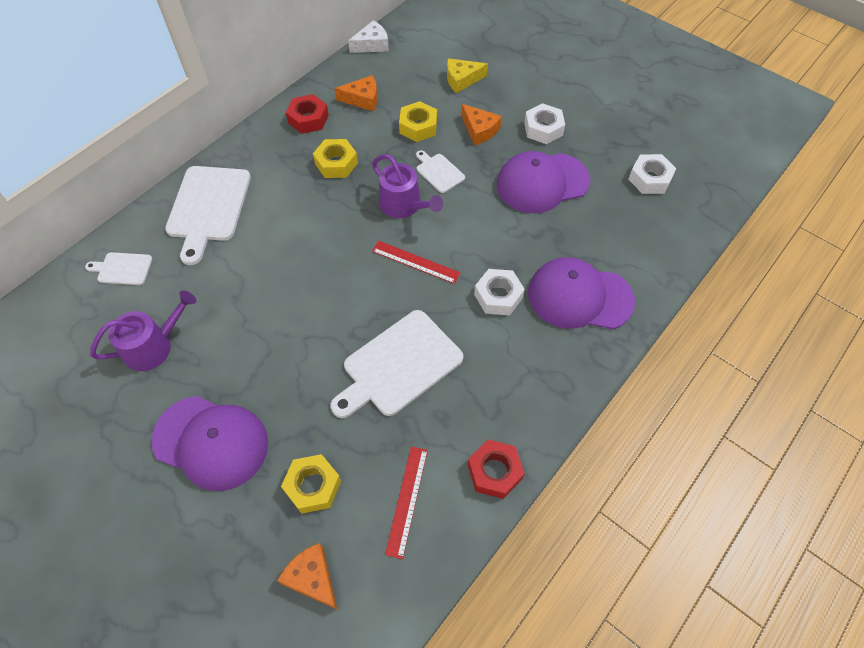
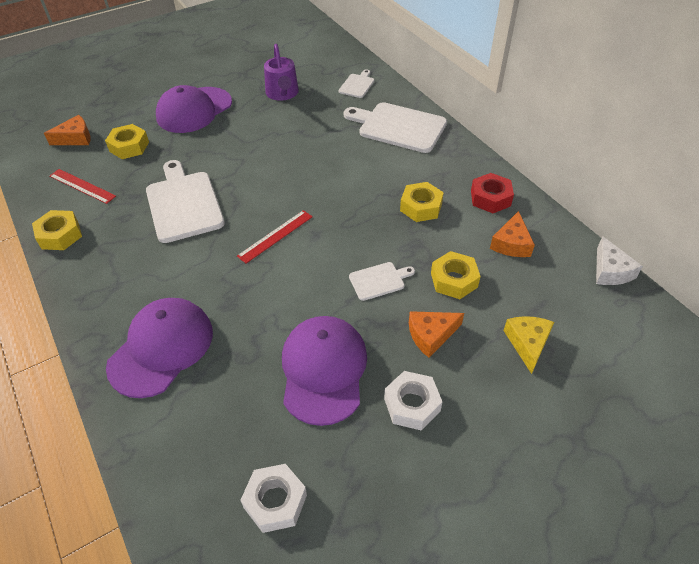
camera: 110 degrees right, 10 degrees down
(404, 205) = (346, 243): purple watering can -> none
(494, 471) = (60, 235): red nut -> yellow nut
(498, 296) = (204, 283): white nut -> none

